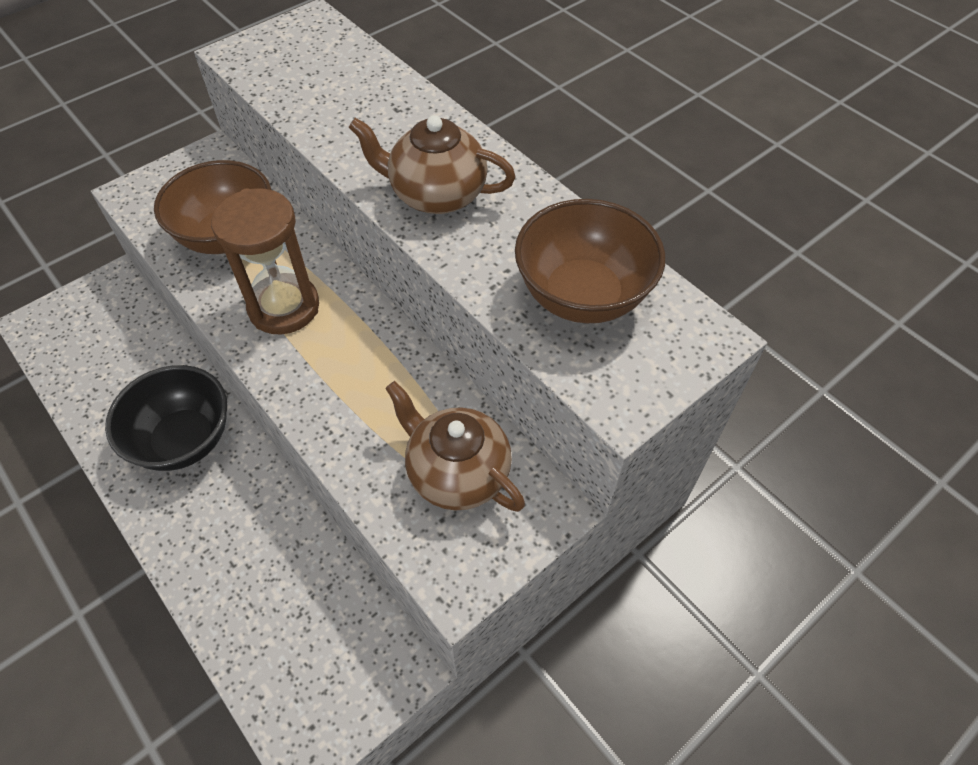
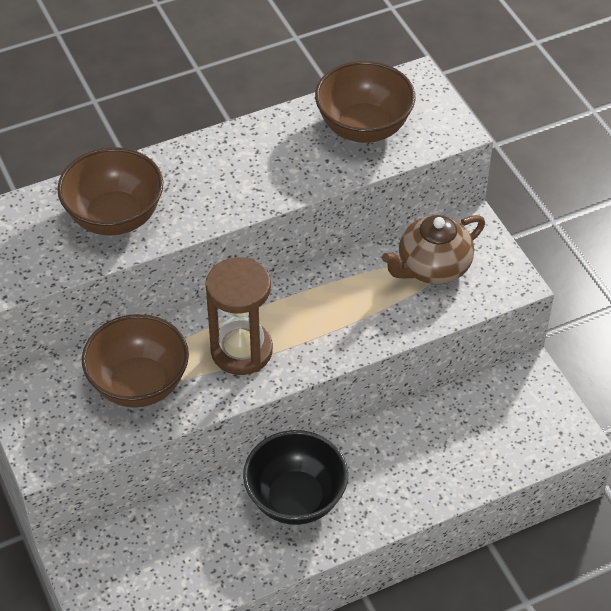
camera: 75 degrees left, 5 degrees down
(356, 114) = (115, 217): none -> brown bowl
(436, 194) = (235, 184): brown teapot -> none

